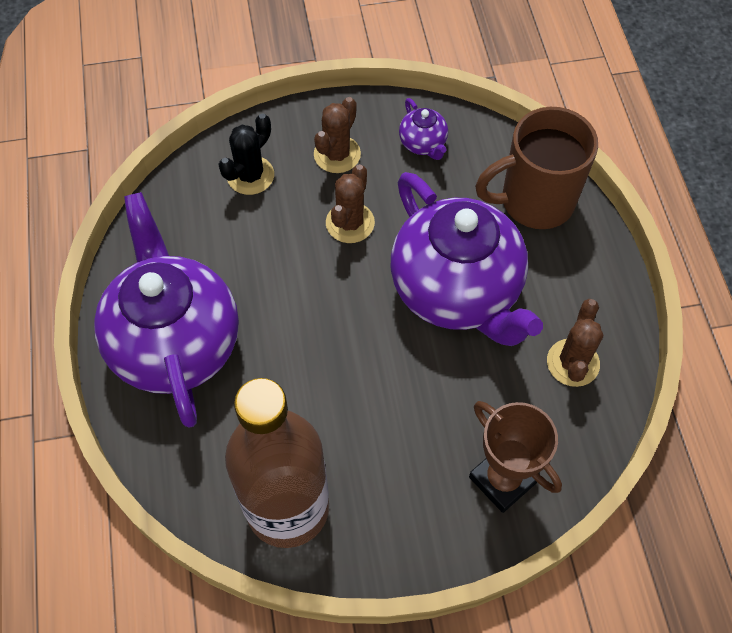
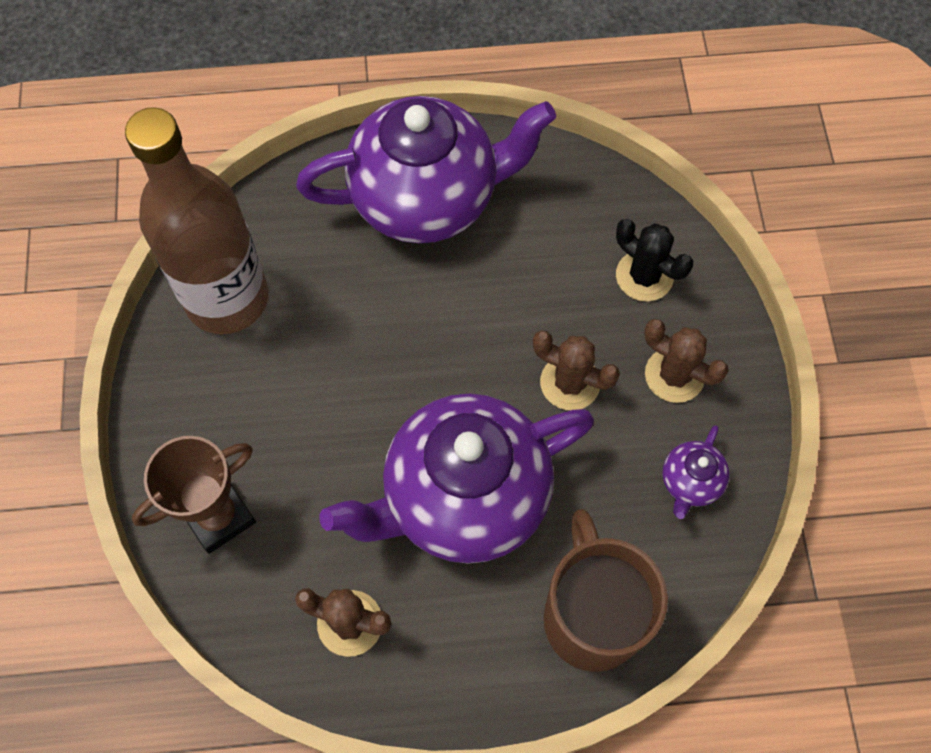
camera: 95 degrees right, 5 degrees up
(423, 144) = (690, 482): purple teapot -> purple teapot turned 45 degrees counterclockwise

